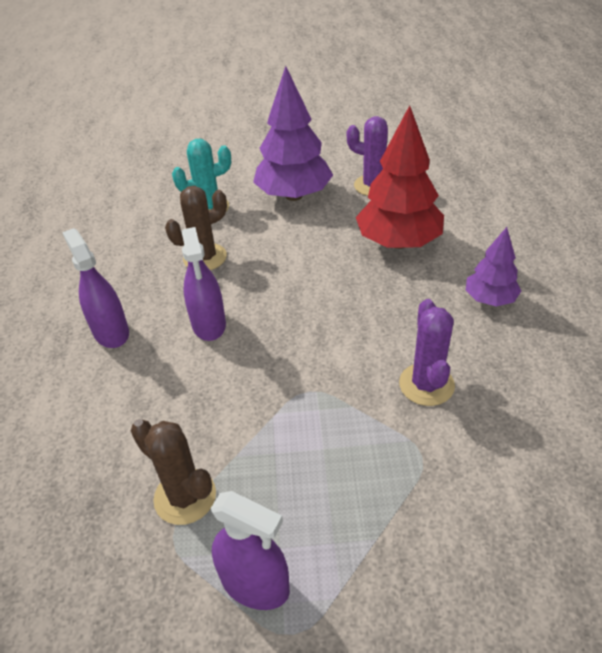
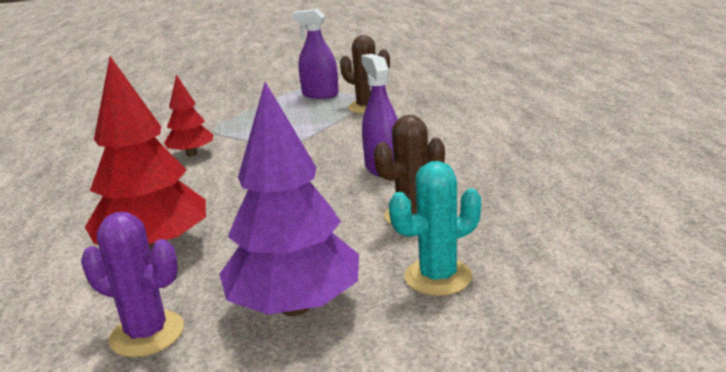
camera: 175 degrees right, 20 degrees down
(111, 332) = (477, 157): purple spray bottle -> none
(426, 384) = (191, 154): purple cactus -> red tree
(490, 299) = (91, 204): purple tree -> none

